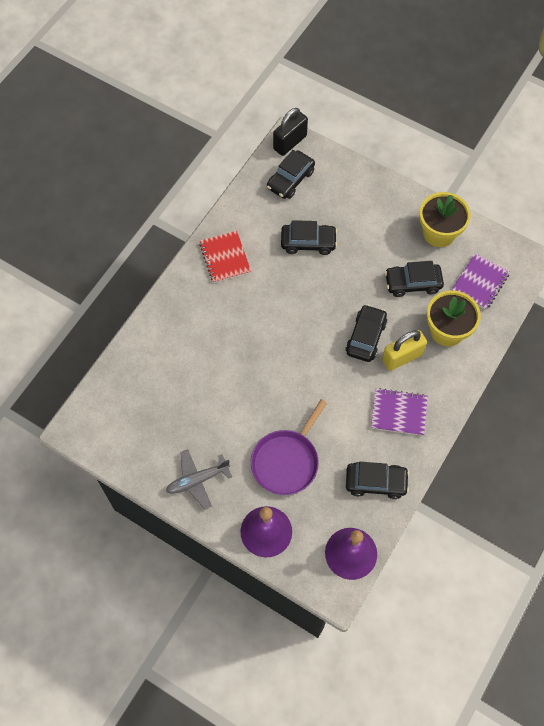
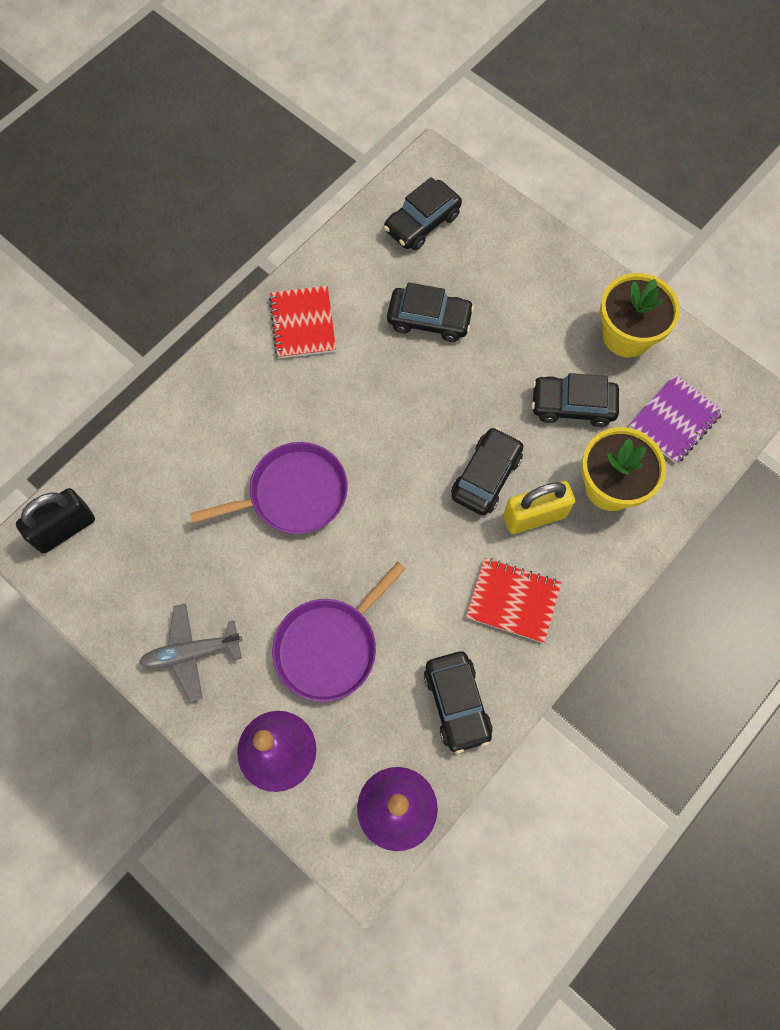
camera: 10 degrees right, 5 degrees up
(242, 368) = (293, 494): none -> purple pan
(290, 142) = (432, 168): black padlock -> black padlock (64, 529)
(376, 482) = (457, 703): black car -> black car turned 60 degrees clockwise
(399, 413) = (513, 601): purple notebook -> red notebook

